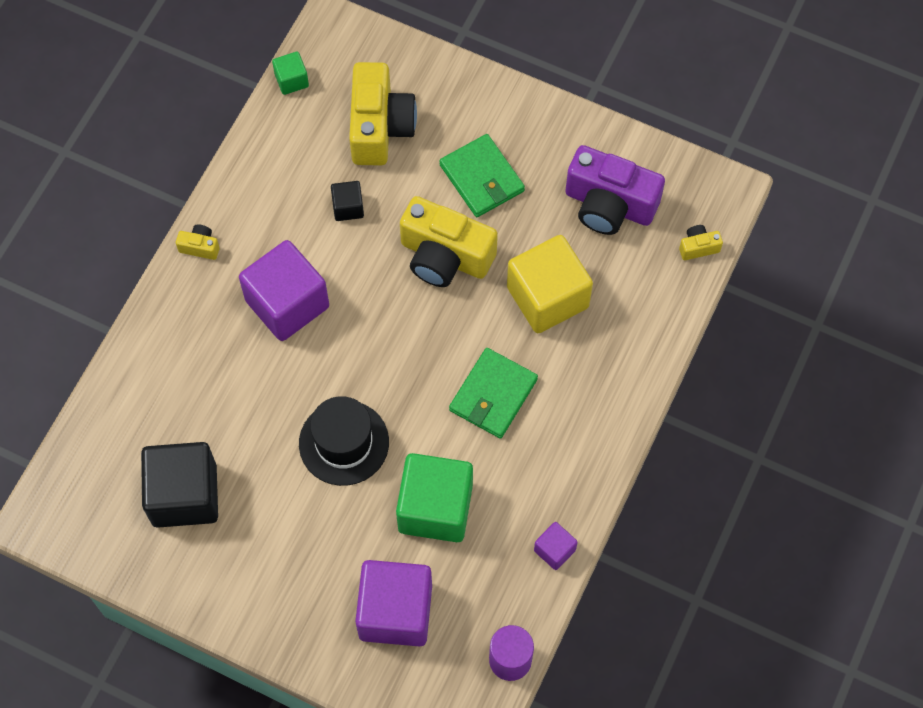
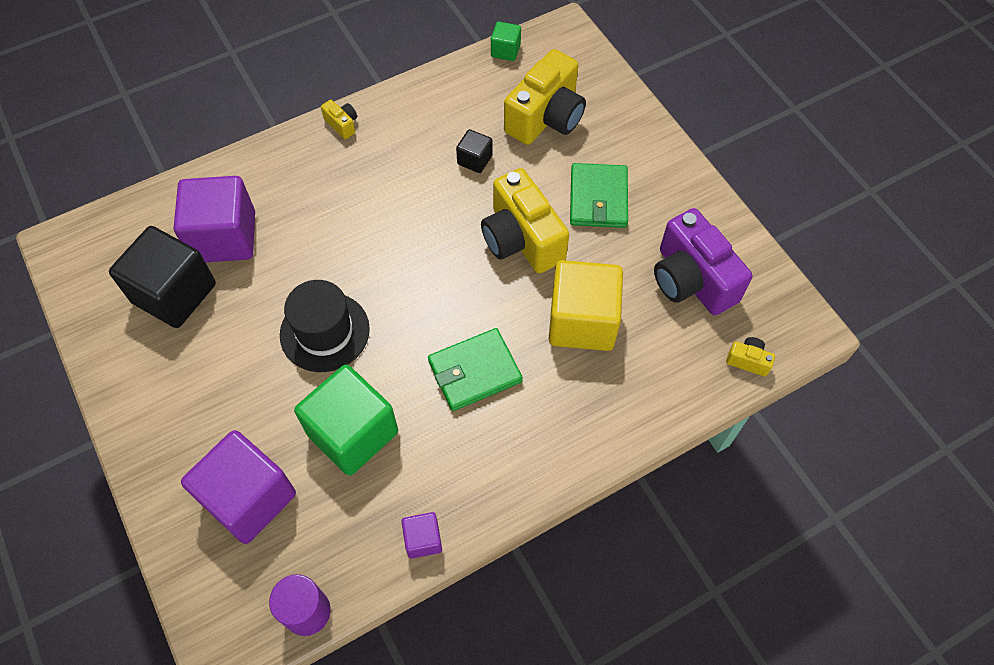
camera: 35 degrees right, 5 degrees down
(287, 303) = (370, 201): purple cube -> purple cube (224, 237)

